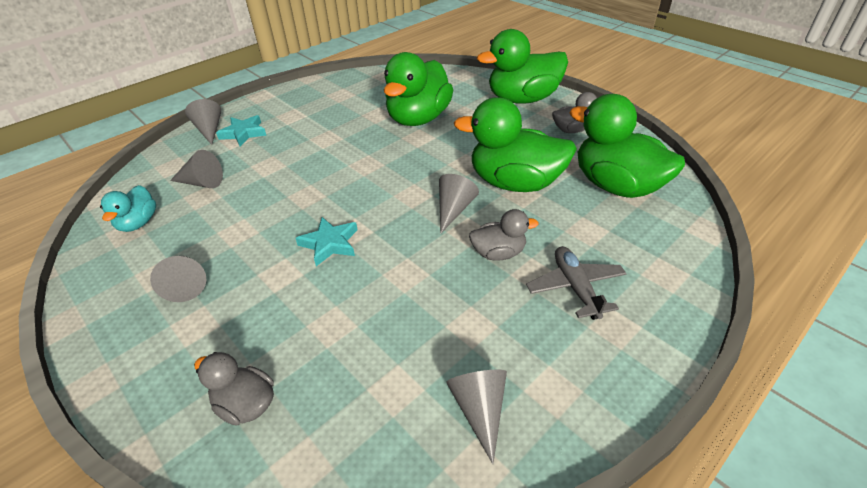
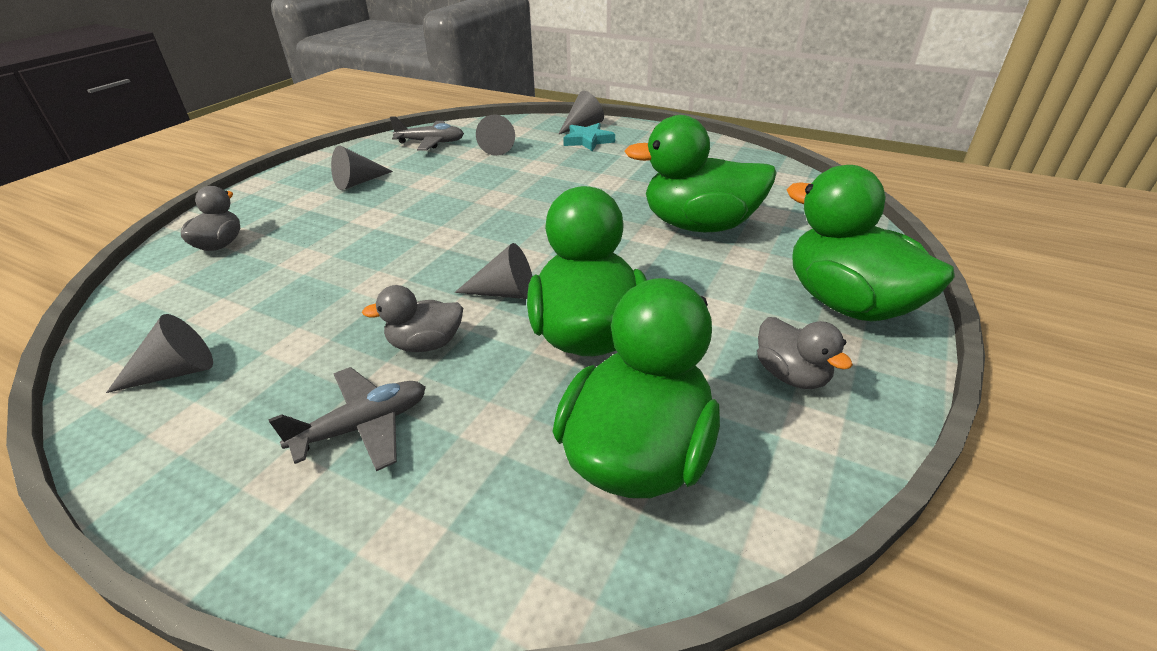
camera: 70 degrees right, 5 degrees down
(138, 223) = (431, 142): turquoise duck -> grey plane
(330, 243) = (421, 229): turquoise star -> none
(498, 253) = (426, 344): grey duck -> grey duck turned 105 degrees clockwise

